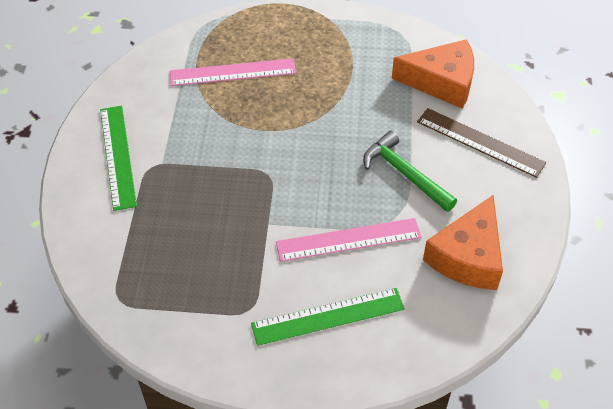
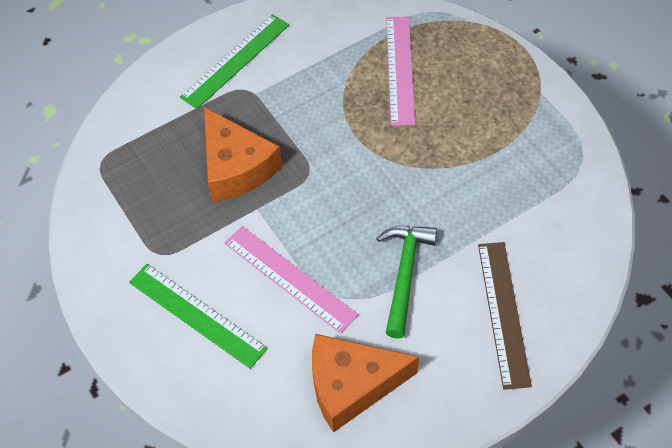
camera: 55 degrees right, 5 degrees up
(232, 72) = (400, 69): pink ruler -> pink ruler turned 45 degrees clockwise
(441, 82) = (551, 233): orange cheese -> orange cheese (236, 167)

